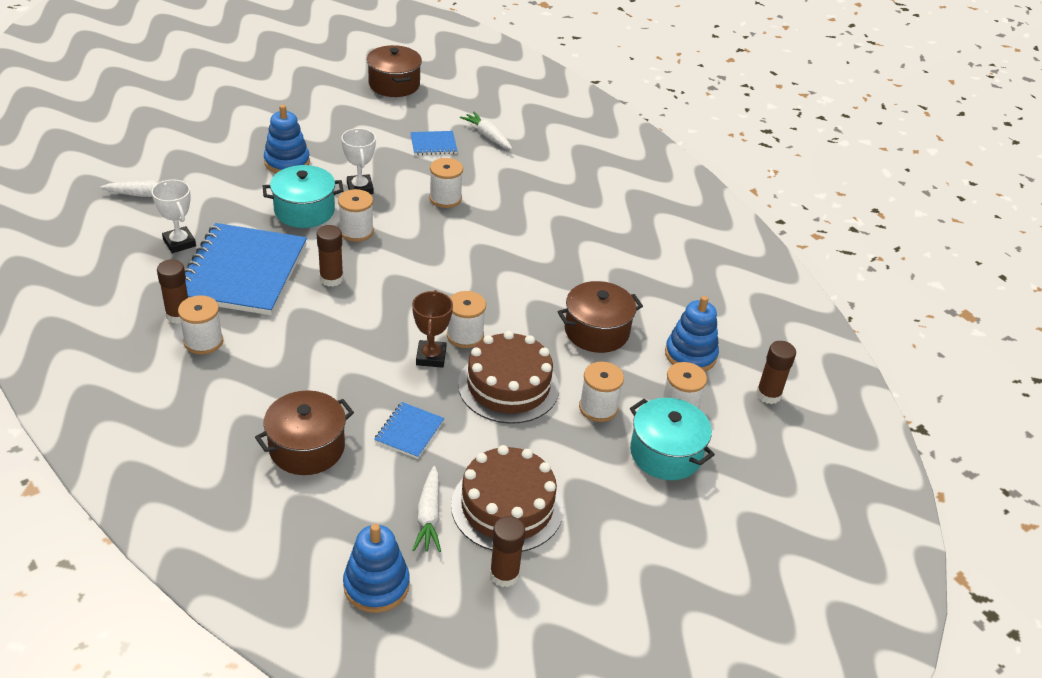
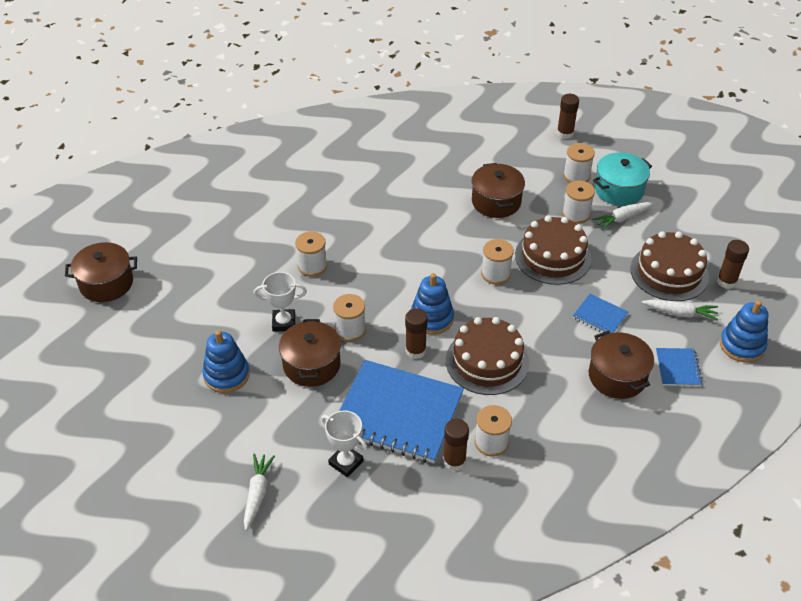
camera: 75 degrees left, 5 degrees up
(179, 243) = (346, 462): white trophy -> white trophy turned 60 degrees clockwise
(304, 211) = (311, 365): turquoise pot -> brown pot
(321, 333) = (487, 361): none -> brown cake
(431, 357) = (519, 296): brown trophy -> none
(433, 144) = (224, 265): blue notebook -> blue notebook (678, 368)
(487, 136) = (220, 227): white carrot -> white carrot (622, 218)
(690, 355) = (524, 160): blue stacking toy -> blue stacking toy (431, 318)

